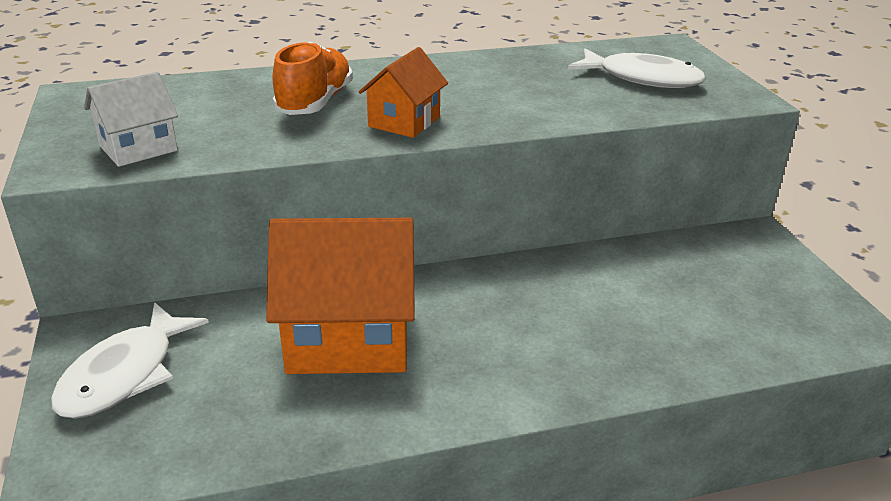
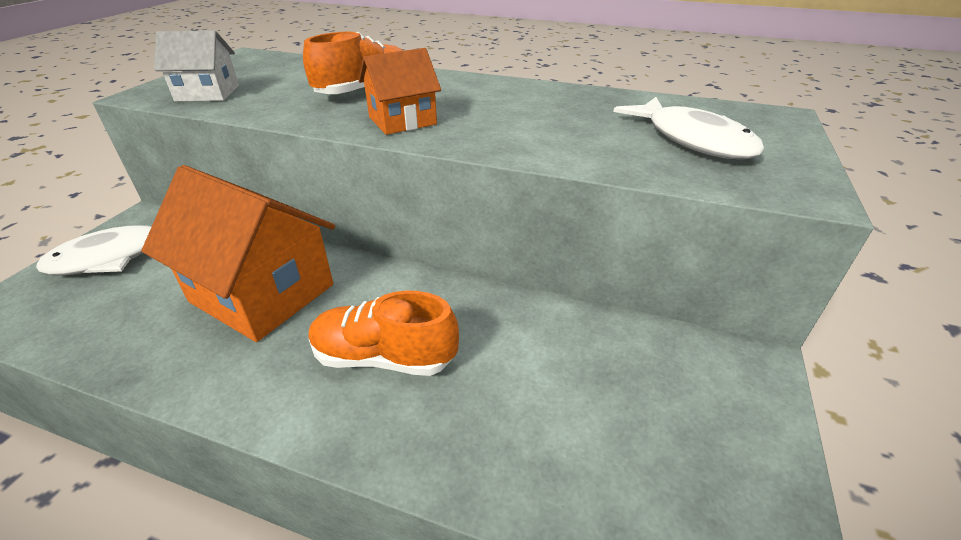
camera: 35 degrees right, 5 degrees up
(524, 335) = (384, 357): none -> orange shoe

